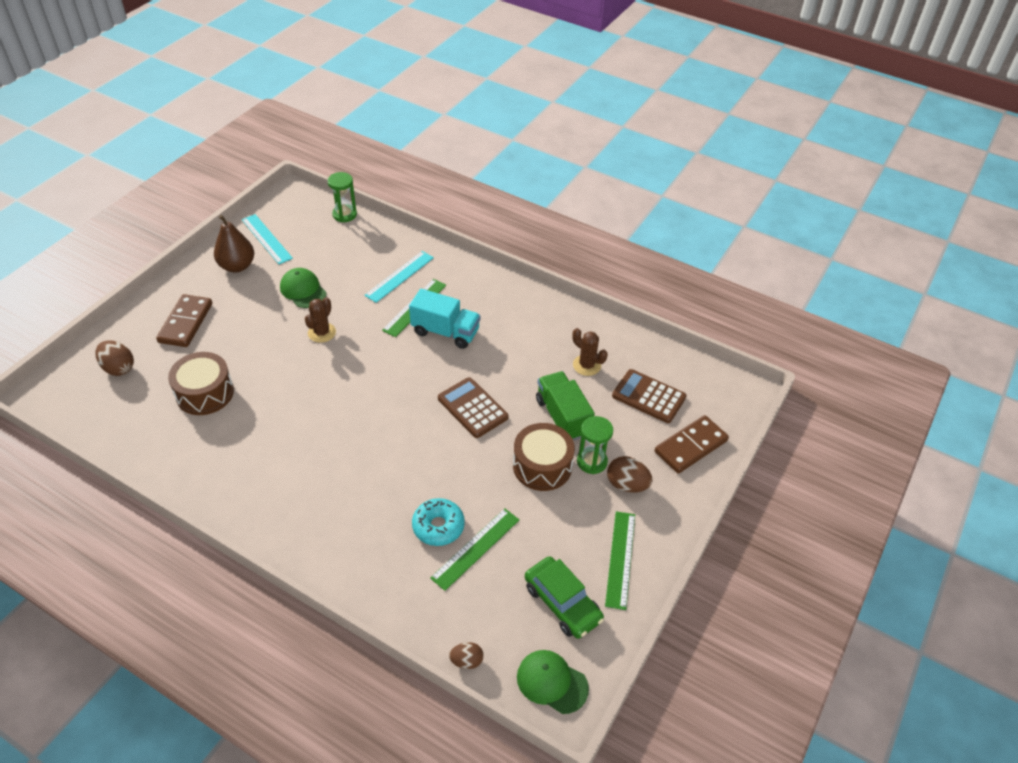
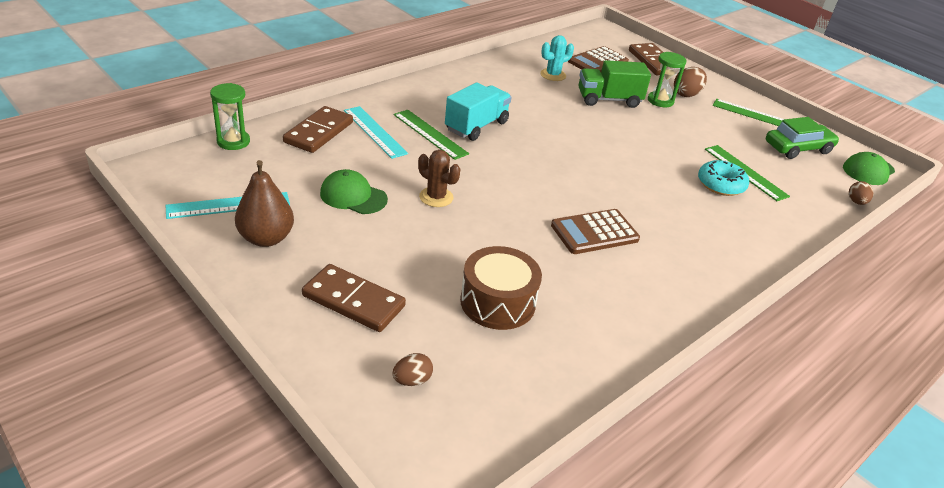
camera: 75 degrees left, 10 degrees down
(118, 368) = (412, 380): brown egg -> brown egg, size x0.64
(303, 290) = (353, 196): green cap -> green cap turned 45 degrees clockwise
(381, 249) = (319, 132): none -> brown domino
(472, 408) = (584, 136): brown calculator -> brown calculator (594, 232)
(542, 466) = (661, 122): brown drum -> none
(586, 365) = (553, 75): brown cactus -> turquoise cactus

